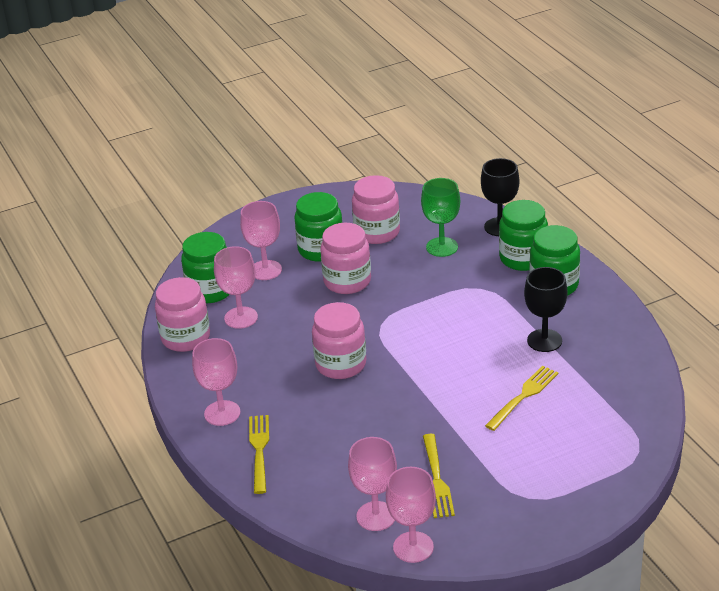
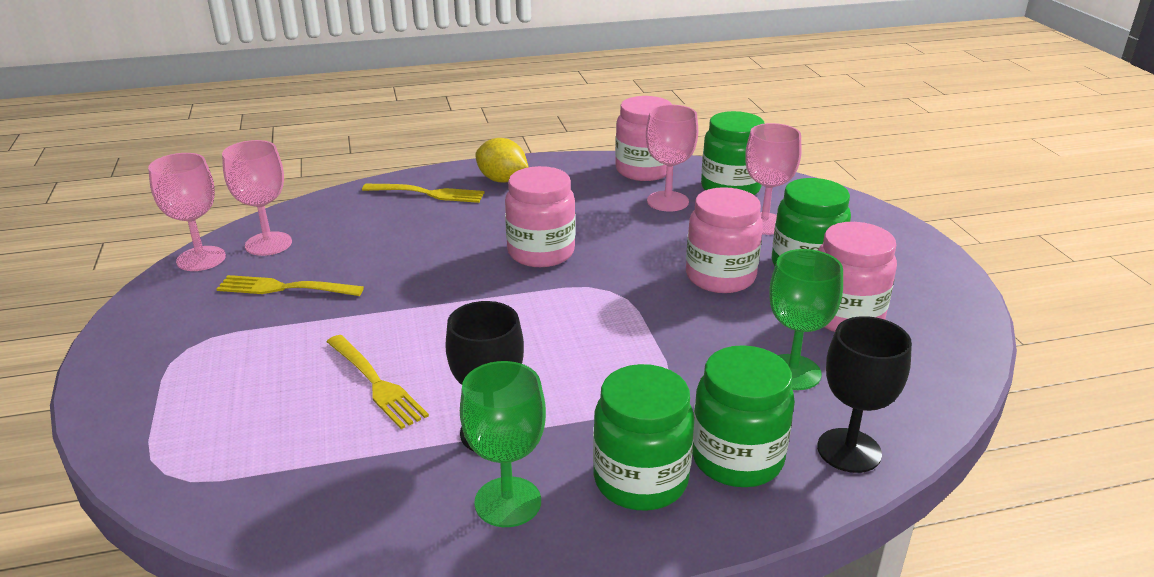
camera: 100 degrees right, 5 degrees down
(222, 413) = (502, 180): pink goblet -> yellow lemon
(591, 323) = (508, 502): none -> green goblet

